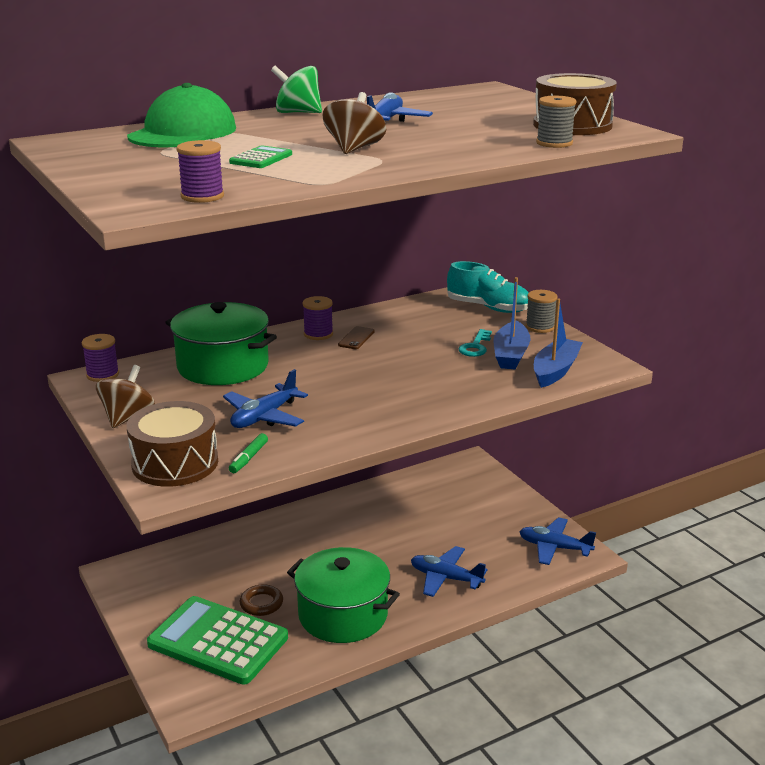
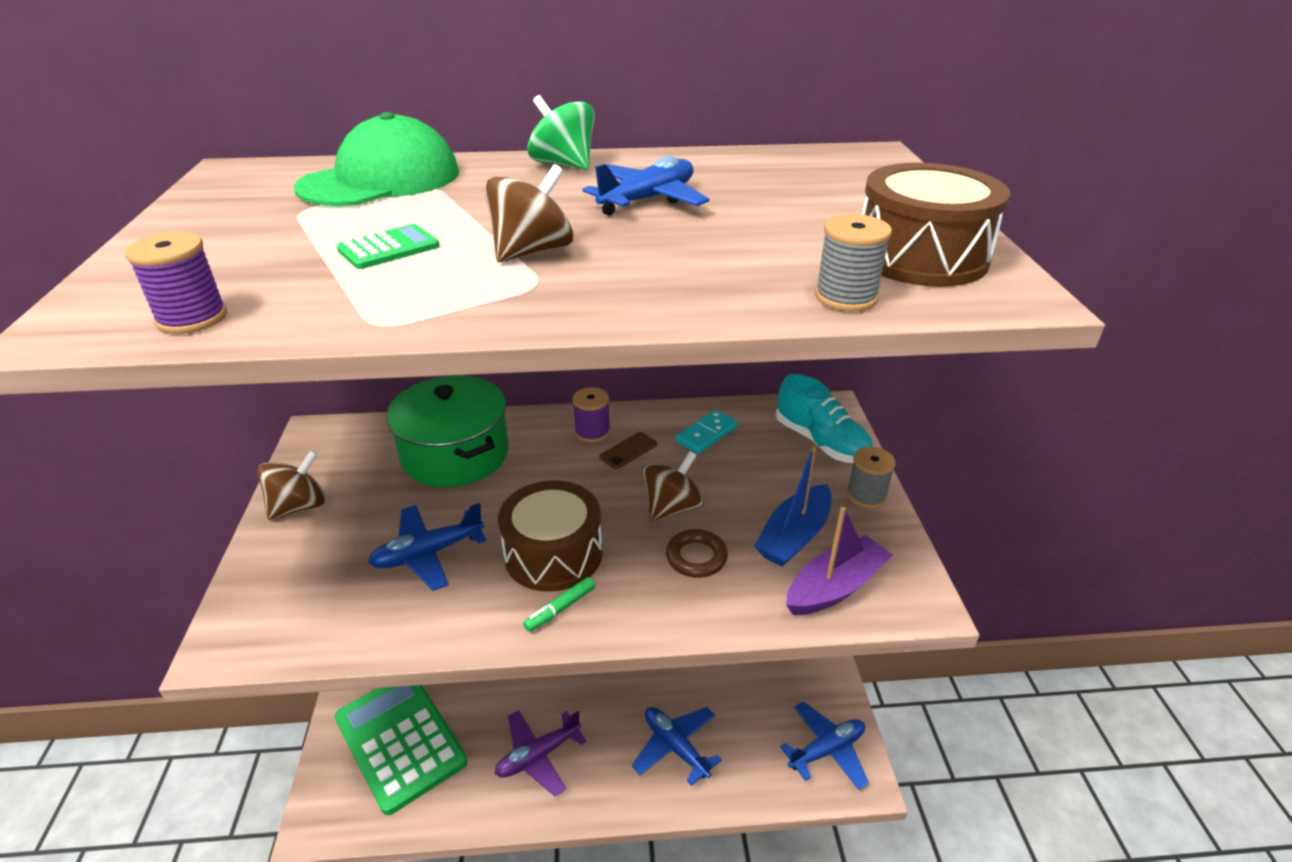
camera: 25 degrees right, 10 degrees up
(103, 375) = (335, 432): purple spool -> none
(175, 463) = (276, 601): brown drum -> brown drum (553, 554)
(248, 458) = (353, 622): green marker -> green marker (560, 609)
(261, 603) = (471, 704): brown ring -> brown ring (696, 557)
(343, 614) = (538, 756): green pot -> purple plane
(405, 319) = (706, 434): none -> turquoise domino
(416, 359) = (671, 507): none -> brown spinning top
(475, 346) = (758, 507): turquoise key -> none
(554, 547) = (826, 750): blue plane -> blue plane turned 105 degrees clockwise
(555, 370) = (835, 587): blue boat -> purple boat

